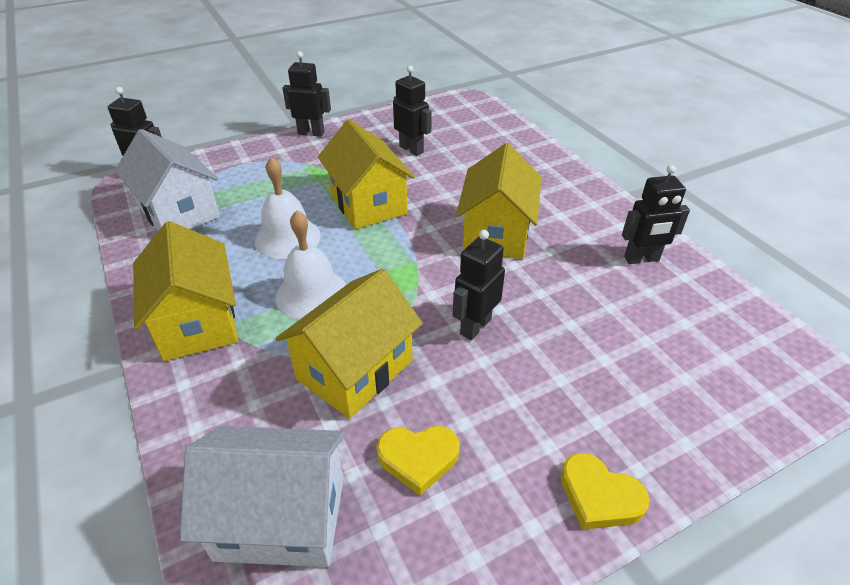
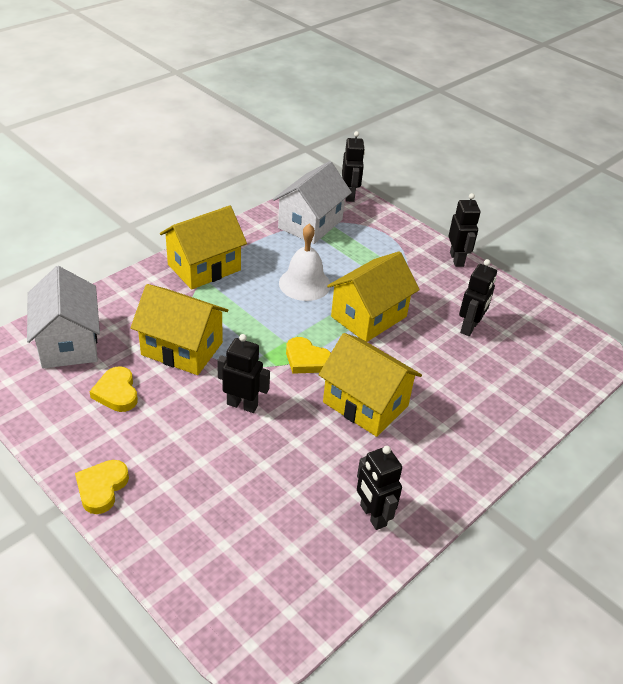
camera: 70 degrees right, 0 degrees up
(312, 294) = (248, 311): white bell -> none
(417, 261) = (306, 359): none -> yellow heart
(496, 233) = (365, 404): yellow house -> yellow house turned 45 degrees clockwise

